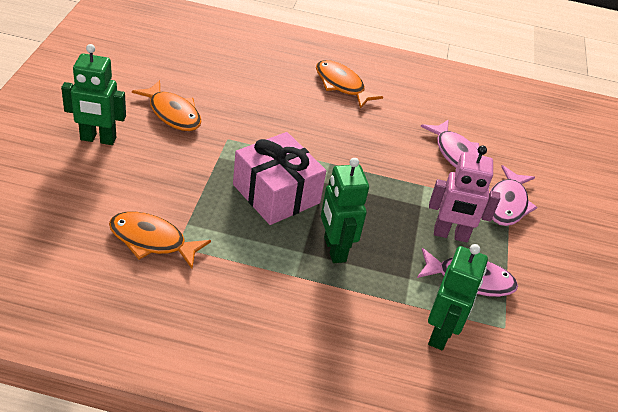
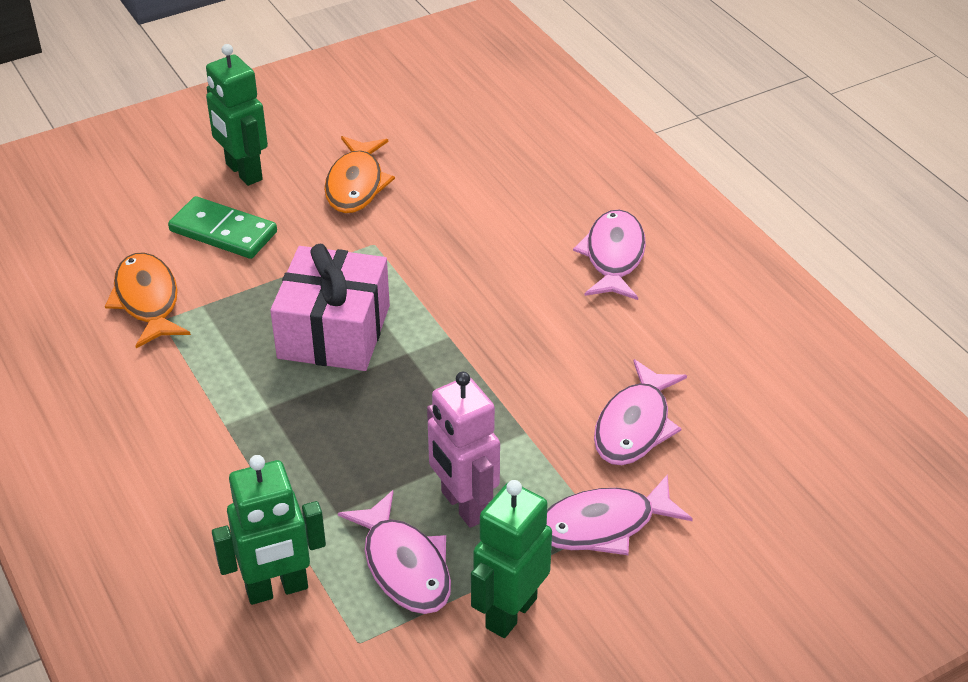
camera: 55 degrees right, 0 degrees up
(137, 177) = (223, 231): none -> green domino
(334, 249) = (304, 427): green robot -> green robot (510, 612)
(341, 85) = (613, 256): orange fish -> pink fish

